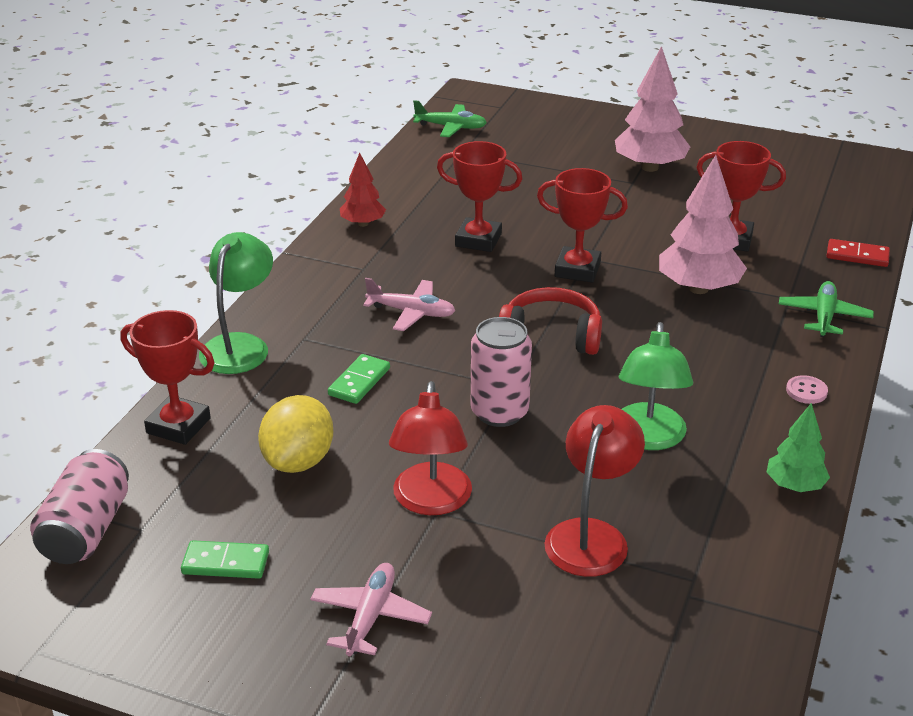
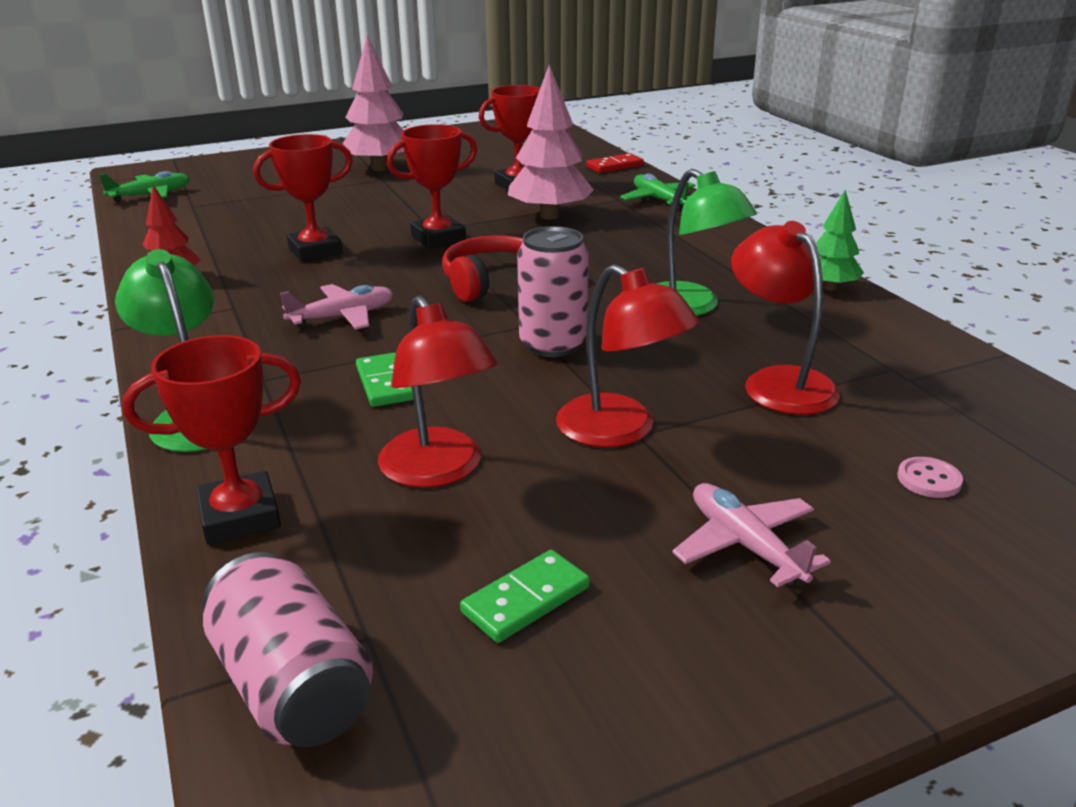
camera: 45 degrees left, 5 degrees down
(298, 461) = (439, 471): yellow lemon -> red lamp
(806, 391) = (729, 239): pink button -> pink button (929, 479)

